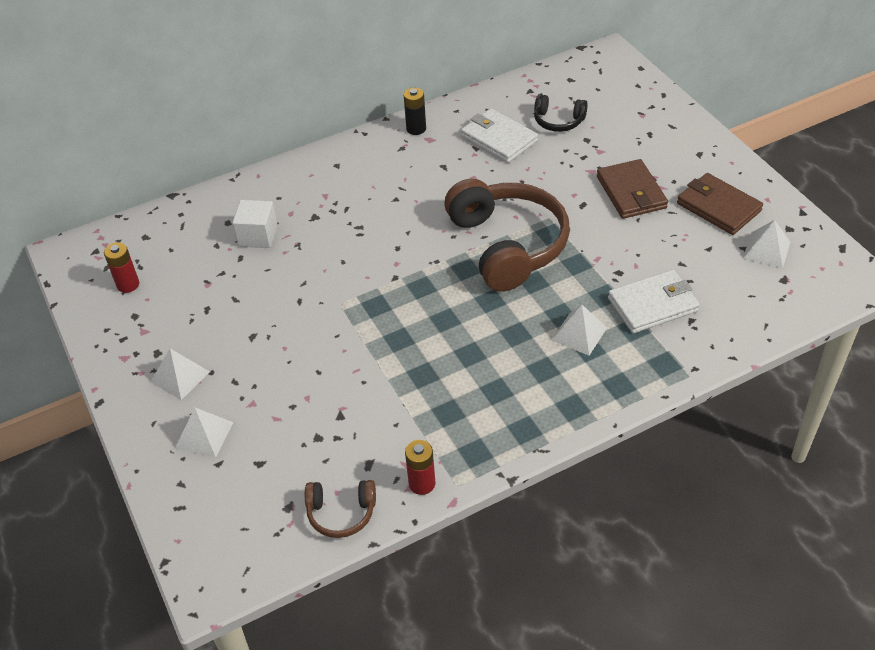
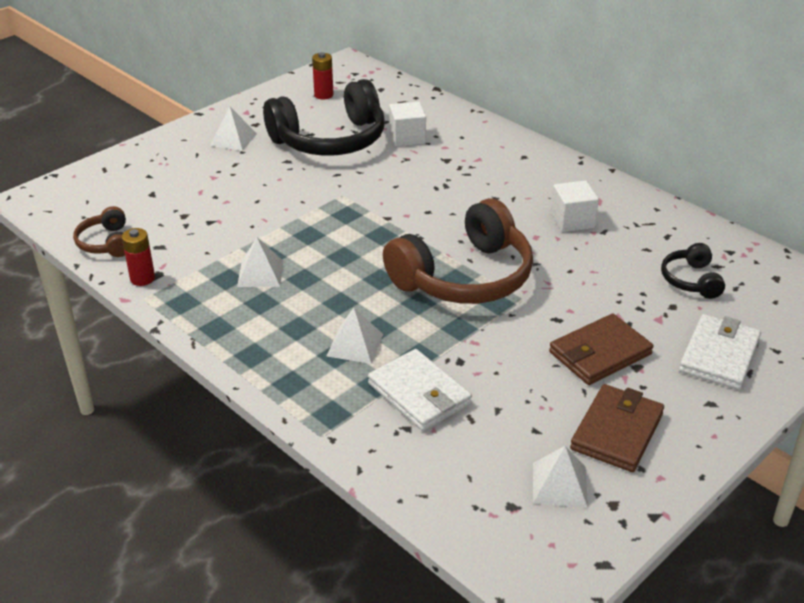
camera: 70 degrees right, 10 degrees down
(204, 435) = (176, 163): white pyramid -> white pyramid (260, 273)
(229, 295) = (330, 140): none -> black headphones
(416, 129) = (608, 190): black battery -> none
(452, 161) = (572, 221): none -> white cube
(499, 139) = (629, 244): white wallet -> white wallet (719, 355)

